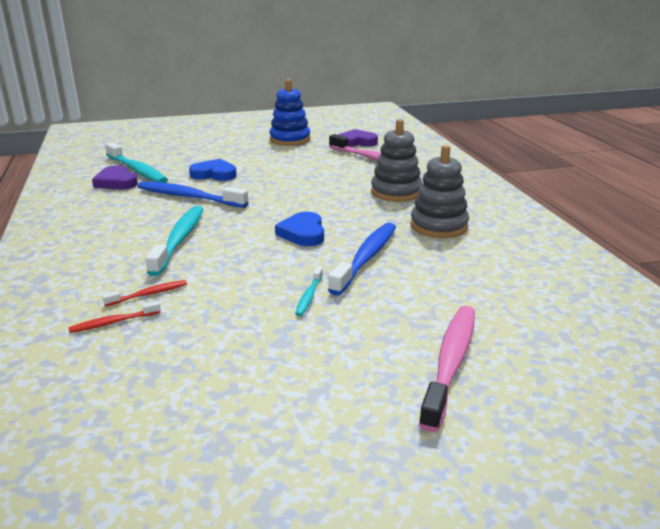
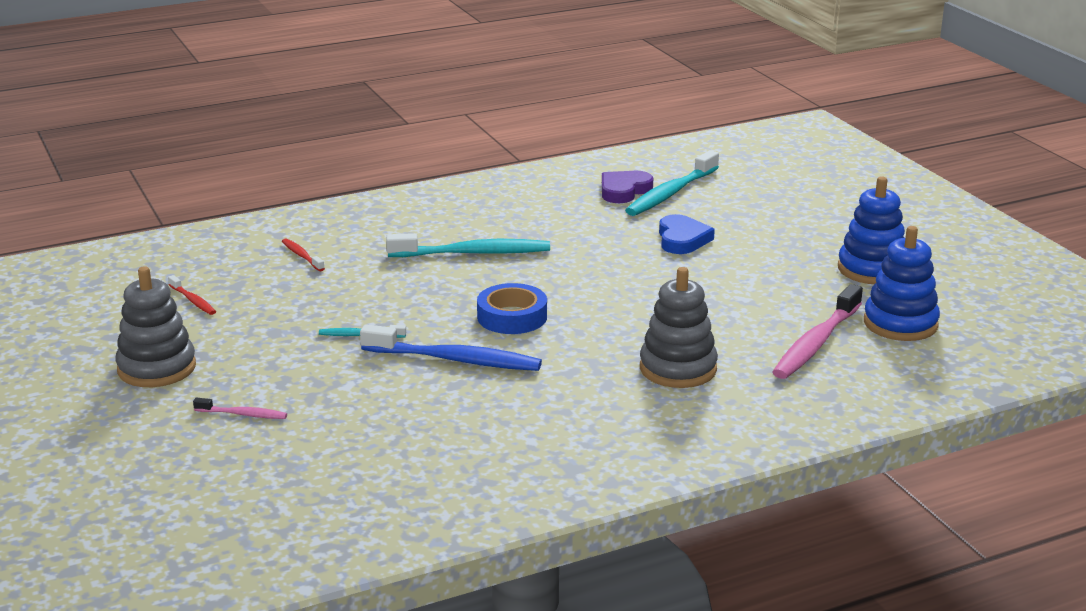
camera: 80 degrees right, 0 degrees up
(148, 294) = (352, 260): red toothbrush -> red toothbrush (193, 300)
(189, 197) = (595, 238): blue toothbrush -> none
(303, 233) = (512, 317): blue heart -> blue tape
(356, 142) = (900, 324): purple heart -> blue stacking toy
(438, 226) = (565, 404): grey stacking toy -> grey stacking toy (157, 368)
(450, 363) = (243, 414): pink toothbrush -> pink toothbrush, size x0.49

